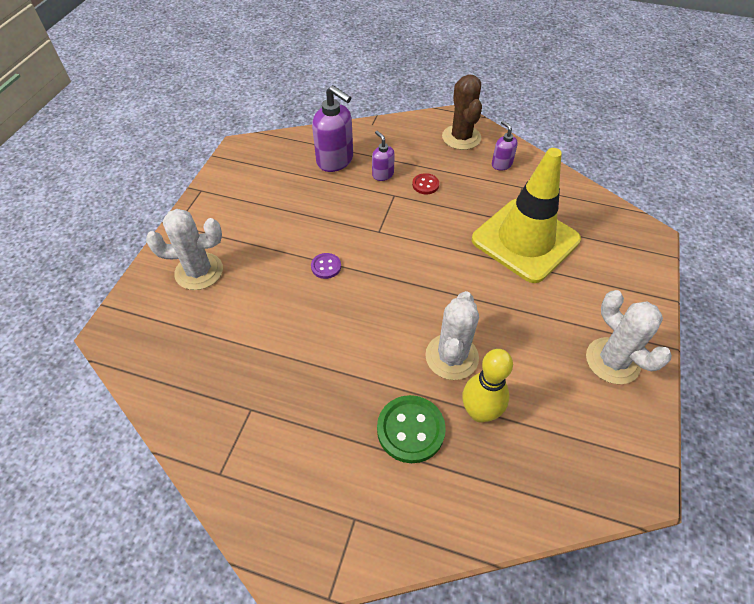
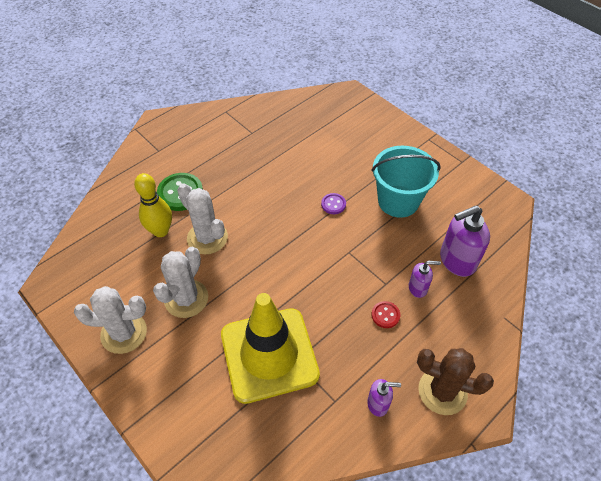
camera: 120 degrees right, 0 degrees up
(199, 271) = (374, 139): white cactus -> white cactus (186, 299)
(288, 218) = (398, 201): none -> turquoise bucket

